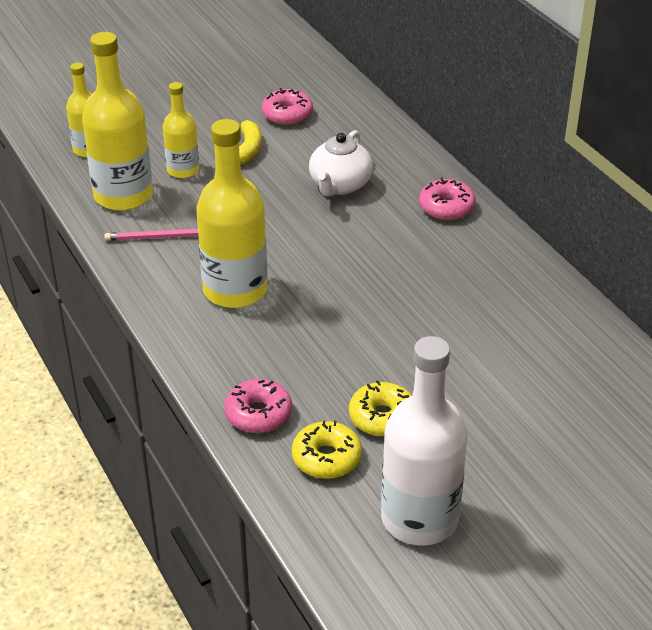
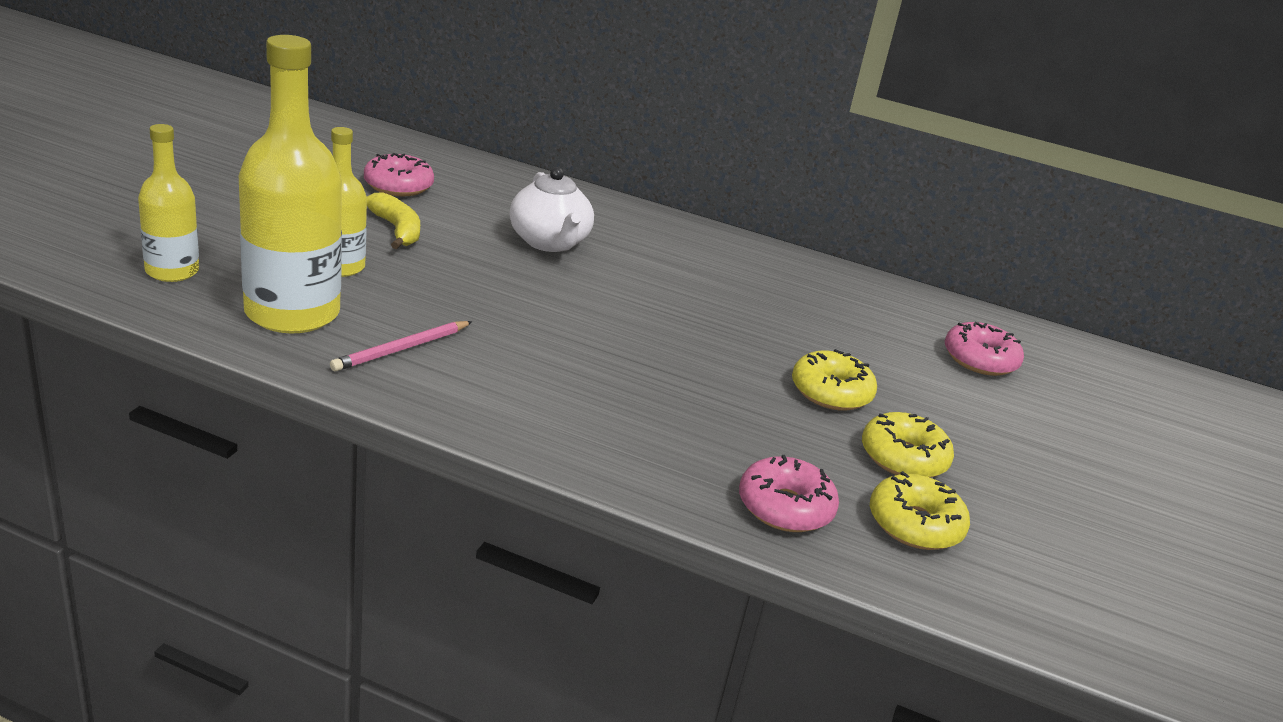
camera: 45 degrees left, 10 degrees down
(235, 290) = (576, 379): yellow bottle -> none
(395, 356) = (831, 392): none -> yellow donut
(419, 518) = (1076, 546): white bottle -> none
(446, 207) = (682, 239): pink donut -> pink donut (980, 360)

